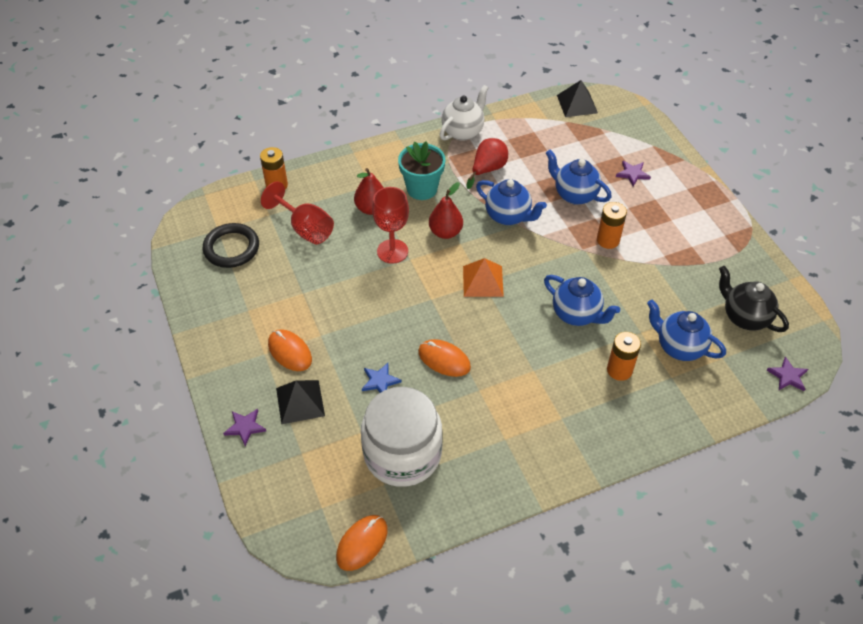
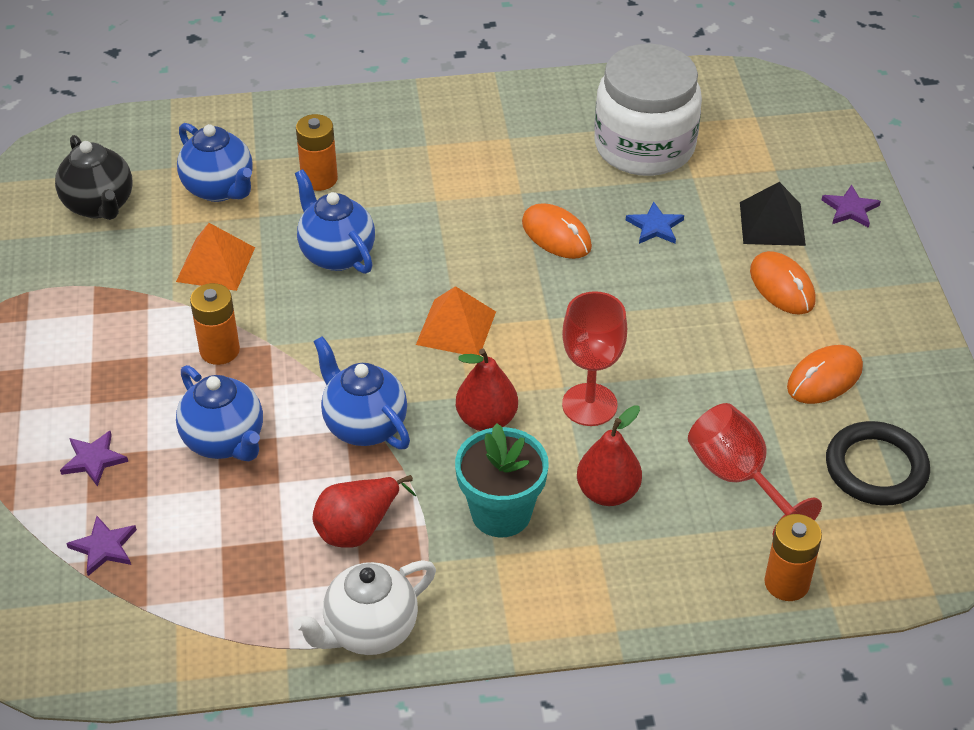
camera: 165 degrees left, 5 degrees down
(362, 543) = (712, 79): orange mouse -> orange mouse (824, 378)
(577, 104) = (91, 649): black pyramid -> none
(645, 292) = (215, 264): none -> orange pyramid
(787, 376) = (105, 133): purple star -> purple star (104, 547)

